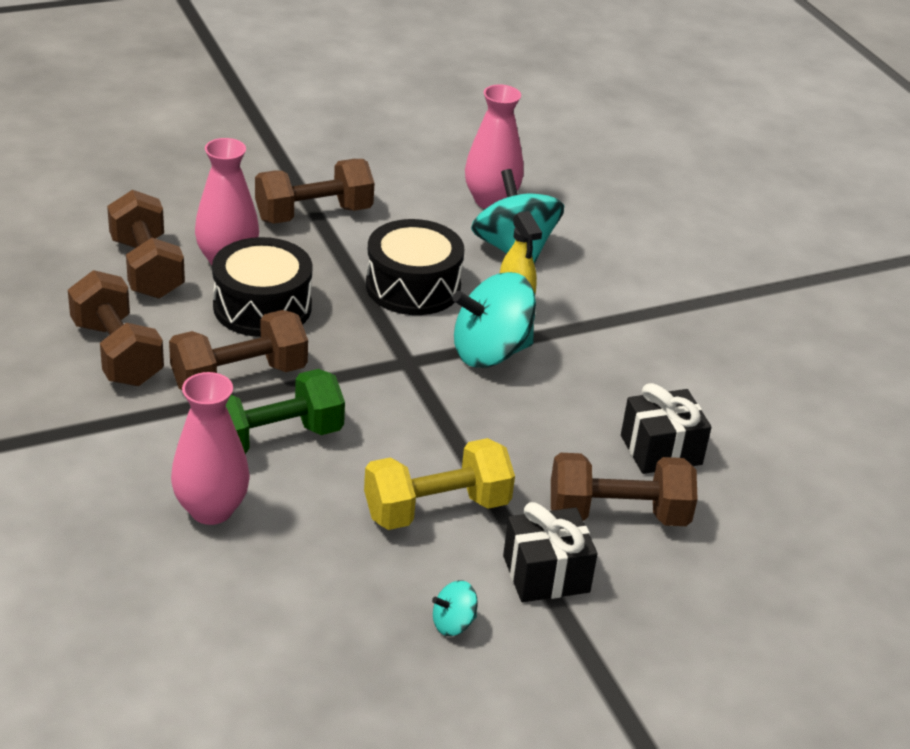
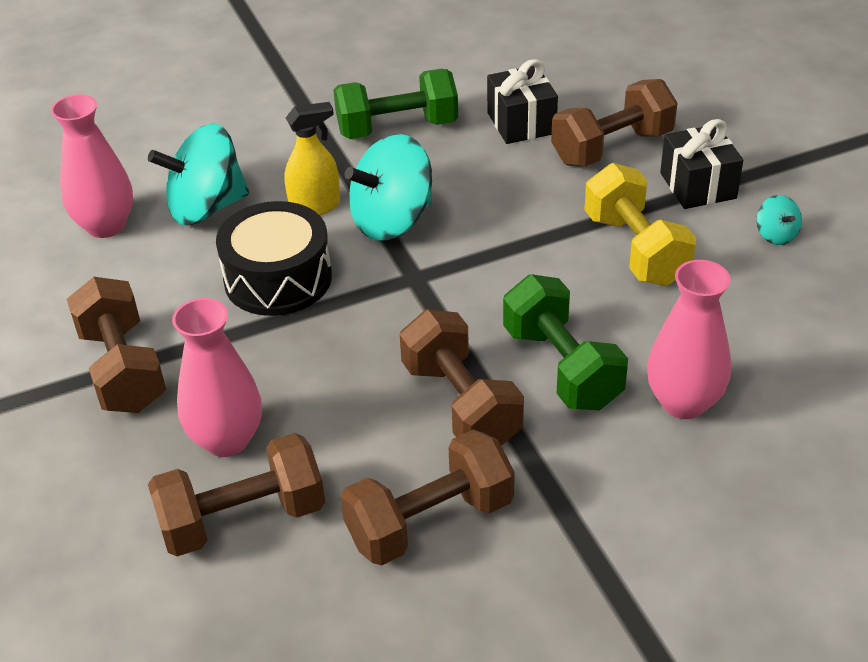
camera: 85 degrees left, 5 degrees up
(262, 307) = (323, 398): black drum -> none
(490, 352) = (392, 221): turquoise spinning top -> turquoise spinning top turned 75 degrees clockwise
(617, 515) = (612, 147): brown dumbbell -> brown dumbbell turned 60 degrees clockwise
(645, 363) = (397, 128): none -> green dumbbell

